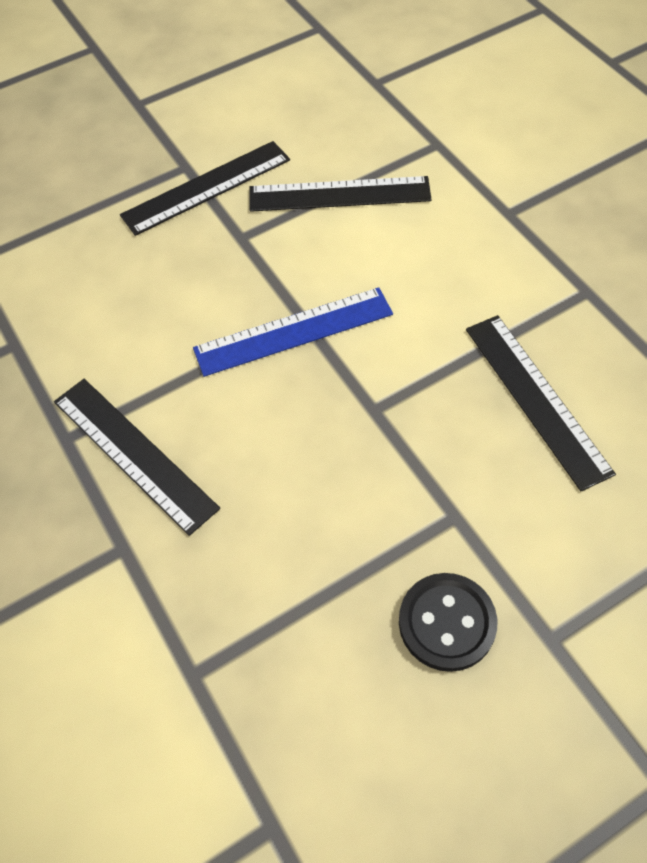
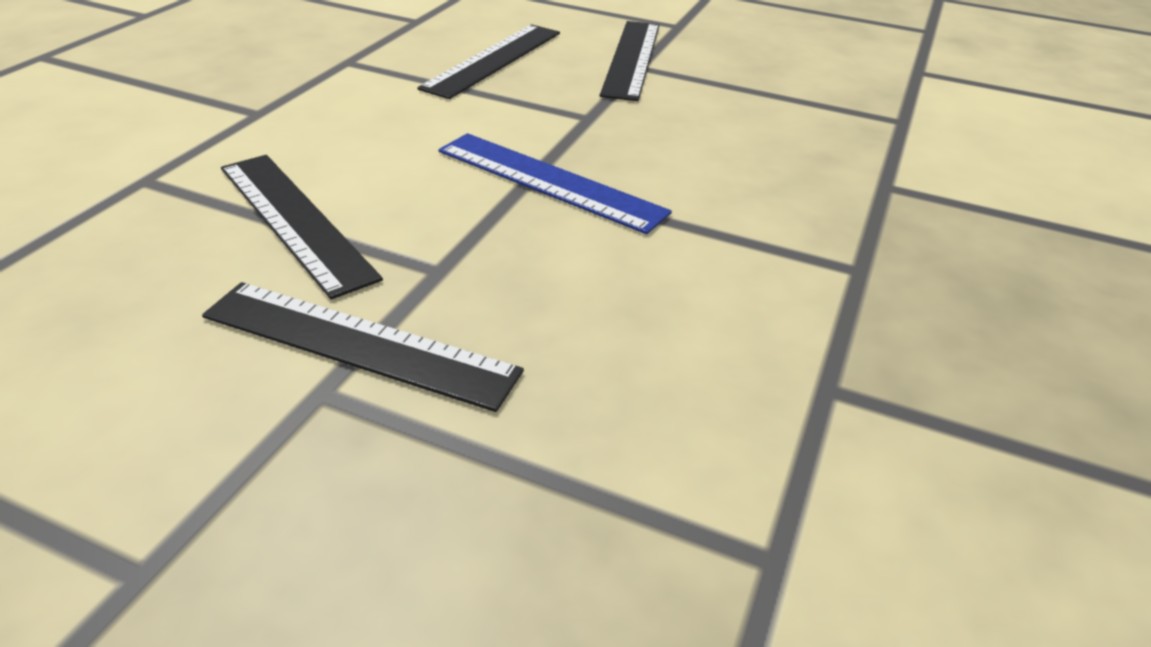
camera: 130 degrees left, 20 degrees down
(133, 454) = (807, 218): black ruler -> black ruler (632, 59)
(447, 623) = (719, 53): black button -> none

